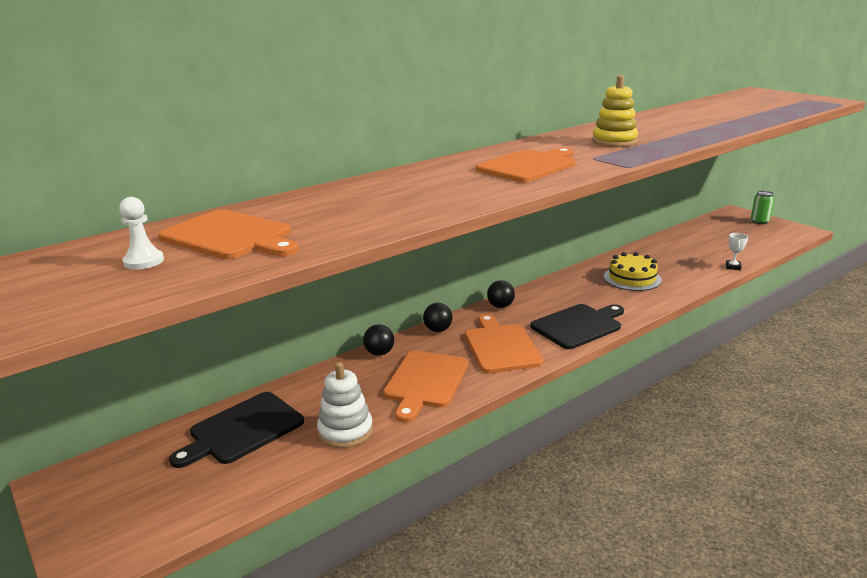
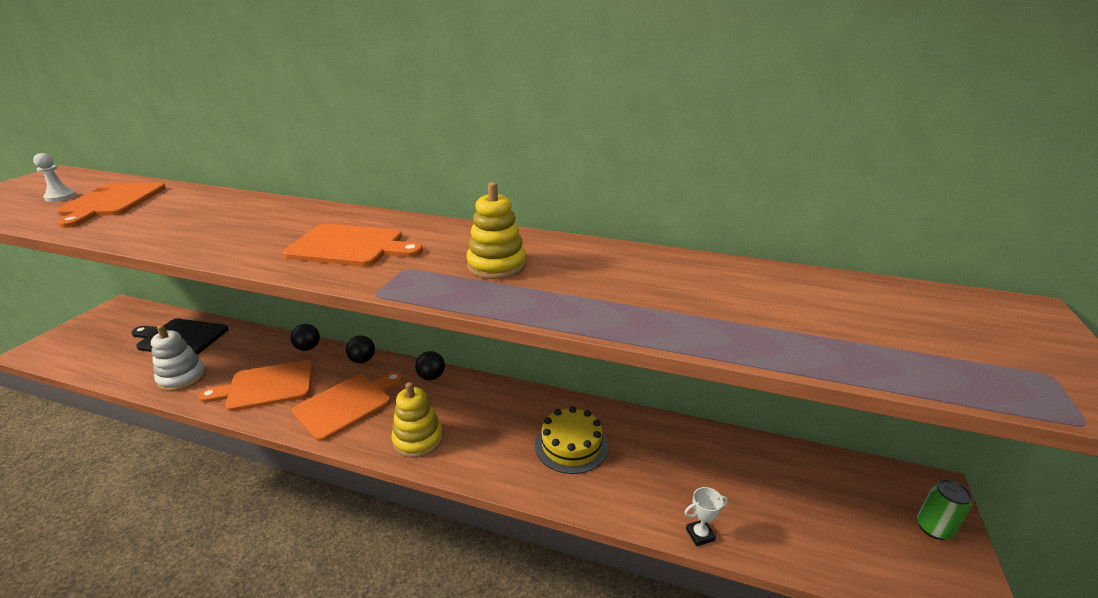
camera: 55 degrees right, 5 degrees up
(578, 325) = (418, 439): black cutting board -> yellow stacking toy

